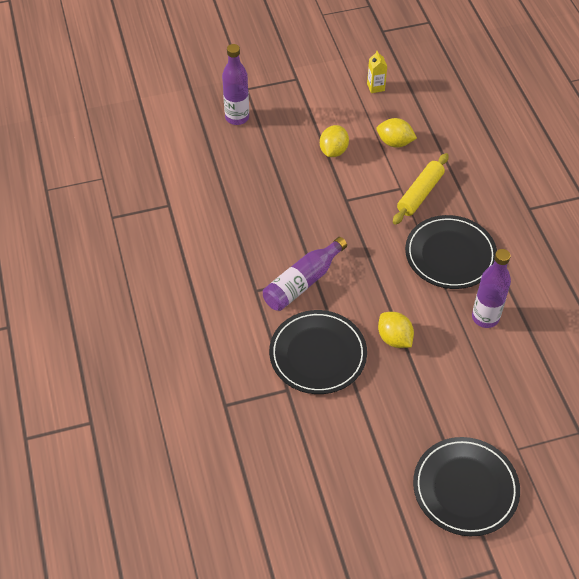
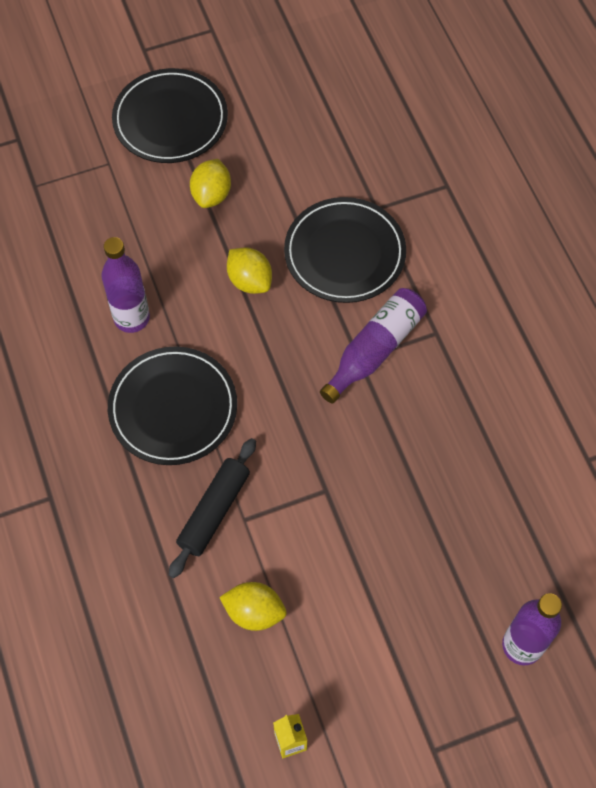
camera: 175 degrees right, 10 degrees up
(333, 151) = (353, 585): yellow lemon -> yellow lemon (211, 194)
(420, 194) = (214, 511): yellow rolling pin -> black rolling pin

